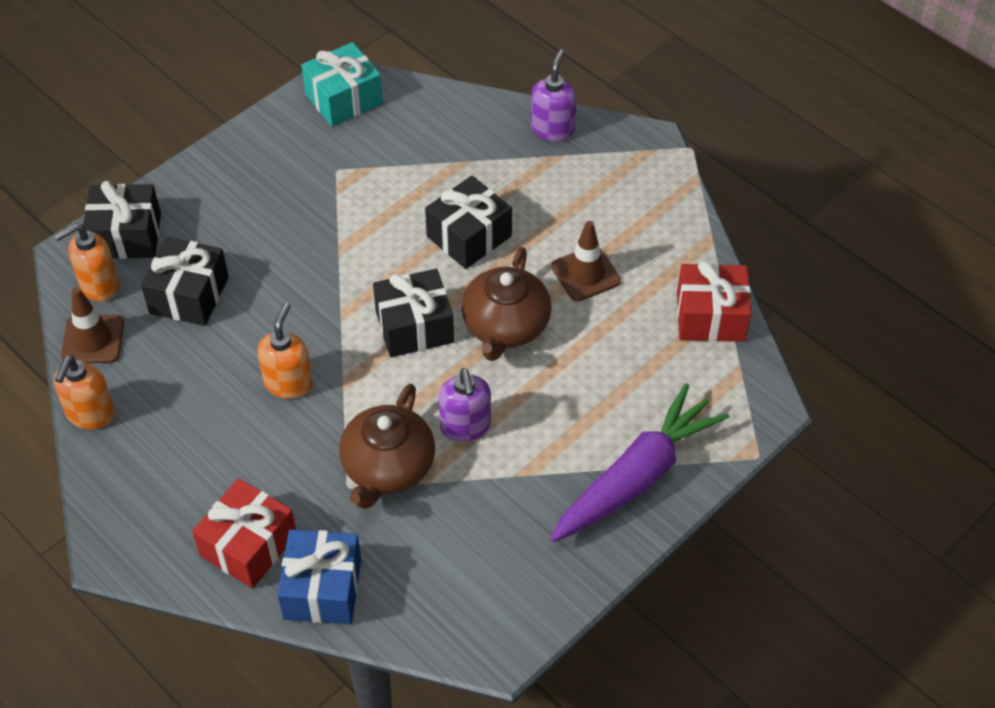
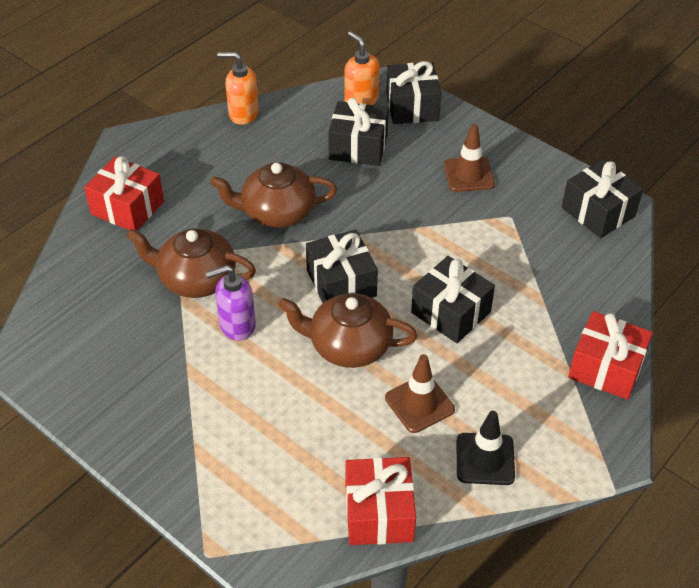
camera: 85 degrees right, 5 degrees down
(93, 339) = (310, 105): brown traffic cone -> brown traffic cone (468, 174)
(288, 383) = (277, 212): orange soap dispenser -> brown teapot
(322, 589) = (87, 252): blue gift -> none
(344, 99) = (598, 212): turquoise gift -> black gift
(552, 129) = (606, 368): purple soap dispenser -> red gift
(637, 476) = (184, 453): purple carrot -> none
(653, 232) = (485, 459): none -> black traffic cone

